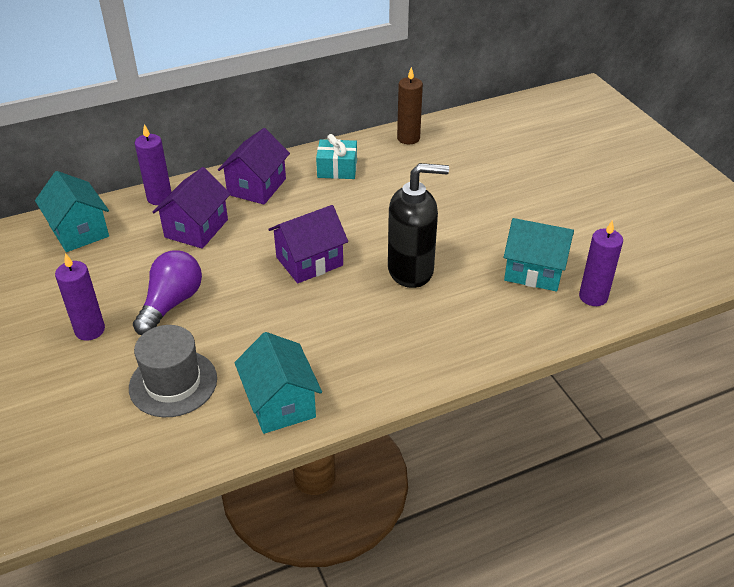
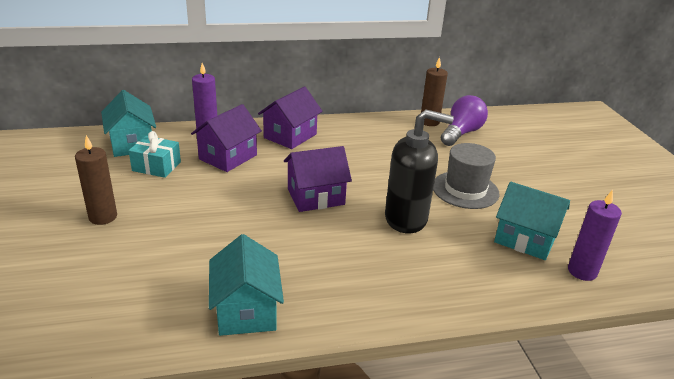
camera: 10 degrees right, 10 degrees down
(90, 330) = (103, 217): purple candle -> brown candle
(171, 303) = (182, 208): purple light bulb -> purple light bulb (461, 133)
(173, 383) = (154, 273): grey hat -> grey hat (465, 190)
(337, 169) = (362, 134): turquoise gift -> turquoise gift (156, 166)

